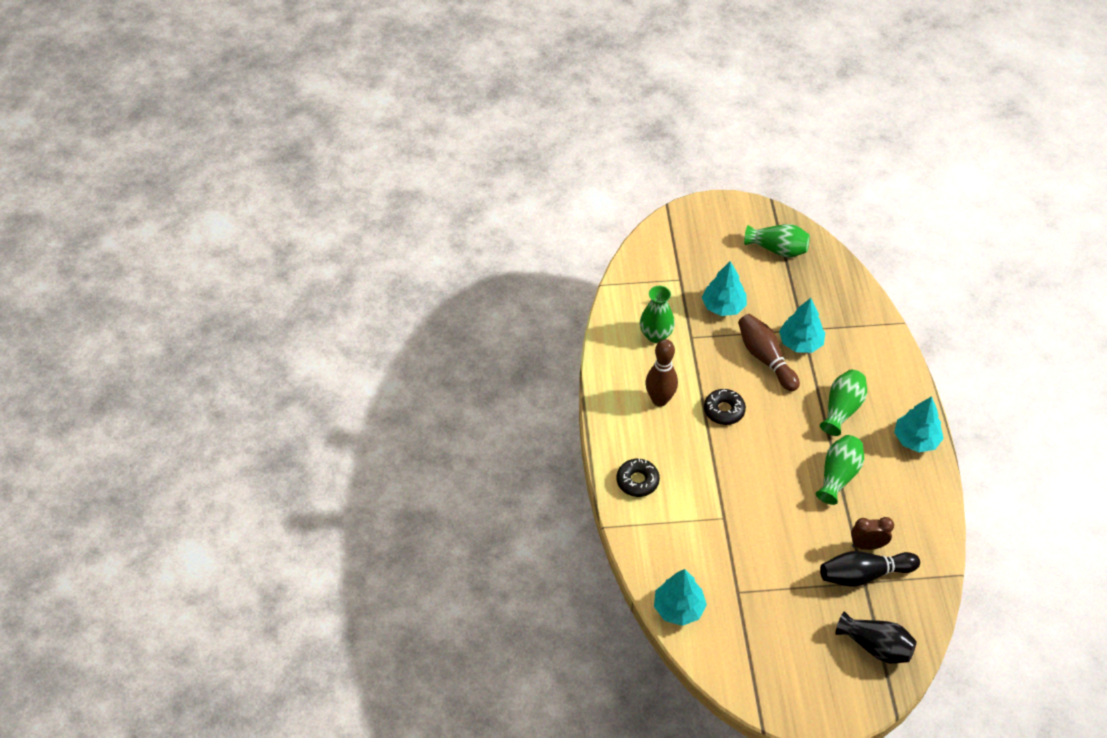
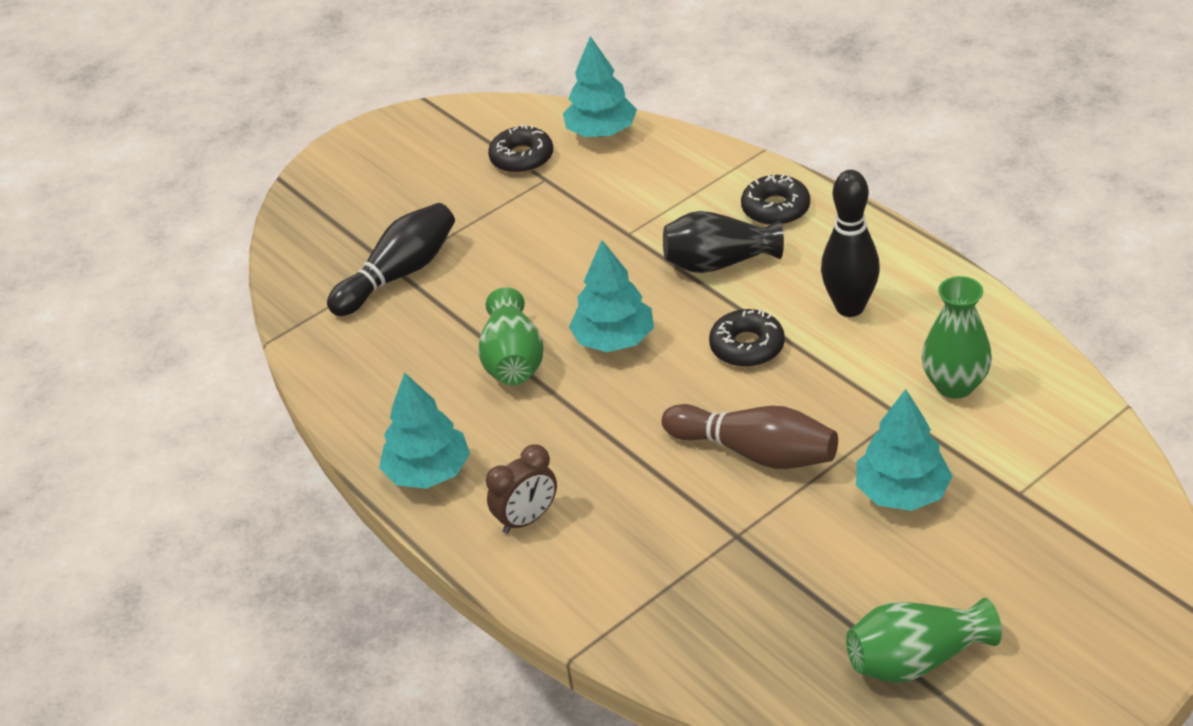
camera: 150 degrees right, 10 degrees down
(659, 400) = (850, 307): brown bowling pin -> black bowling pin
(739, 620) = (522, 158): none -> black donut
(800, 343) = (722, 510): turquoise tree -> turquoise tree (614, 340)
(842, 409) = (574, 449): green vase -> none
(867, 545) = (415, 305): brown clock -> brown clock (527, 519)
(875, 646) = (339, 218): black vase -> black vase (719, 263)

